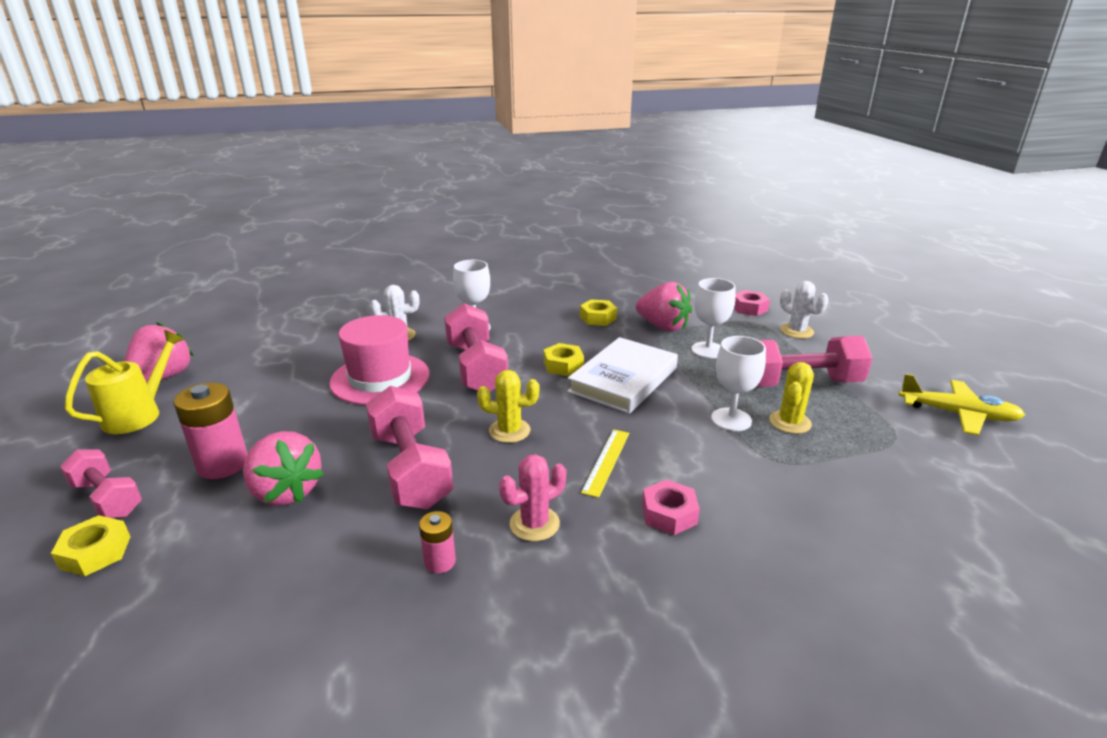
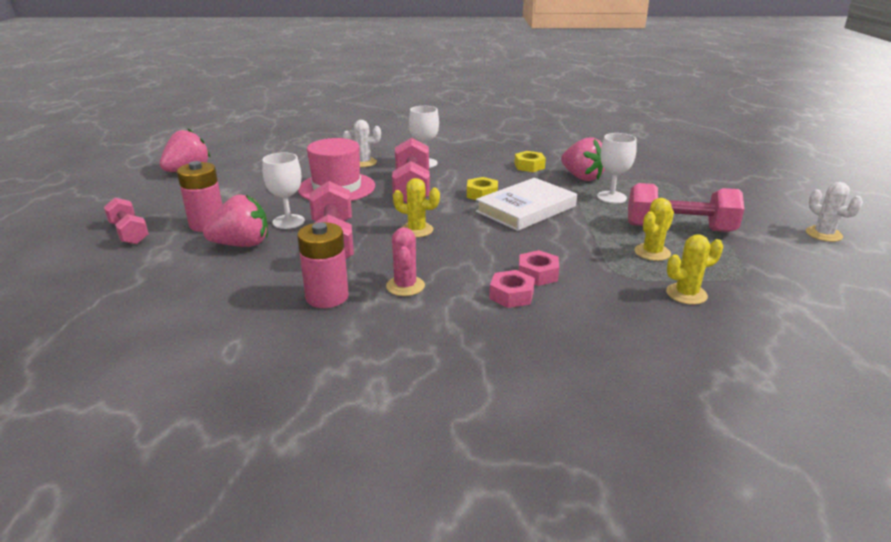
camera: 15 degrees right, 0 degrees up
(96, 552) = (112, 260): yellow nut -> none
(139, 414) = (165, 190): yellow watering can -> none
(286, 491) = (242, 244): pink strawberry -> pink strawberry turned 75 degrees counterclockwise
(440, 562) = (327, 297): pink battery -> pink battery, size x1.84
(534, 524) = (405, 286): pink cactus -> pink cactus turned 75 degrees counterclockwise
(606, 461) = (481, 258): yellow ruler -> none
(731, 419) = (601, 245): white goblet -> white goblet (288, 221)
(749, 308) = (669, 172): pink nut -> pink nut (537, 274)
(797, 331) = (703, 192): white cactus -> white cactus (823, 234)
(856, 476) = (686, 294): none -> yellow cactus
(957, 414) = (816, 266): yellow plane -> none

